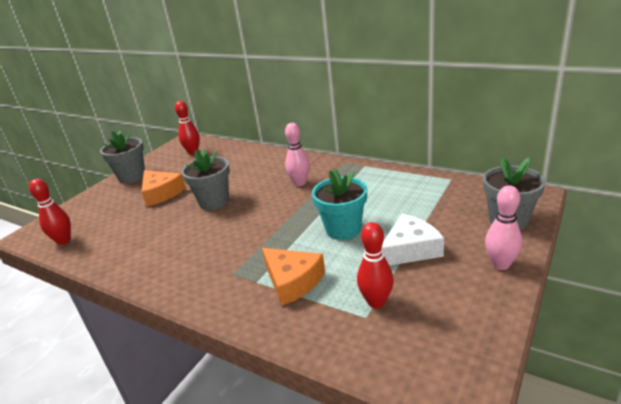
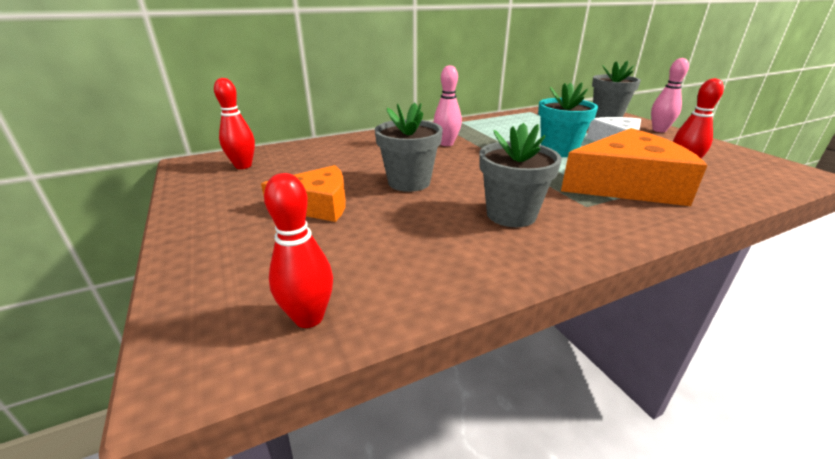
camera: 60 degrees left, 0 degrees up
(132, 177) = (207, 215): grey flower pot -> grey flower pot (511, 214)
(292, 281) = (627, 185): orange cheese -> orange cheese, size x1.60

